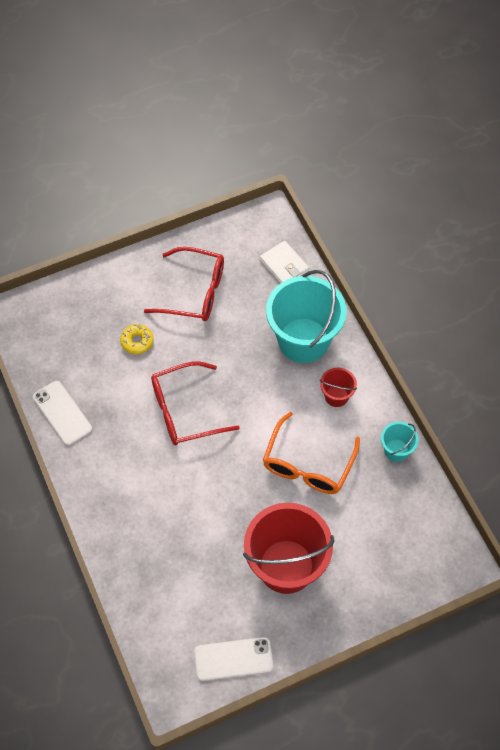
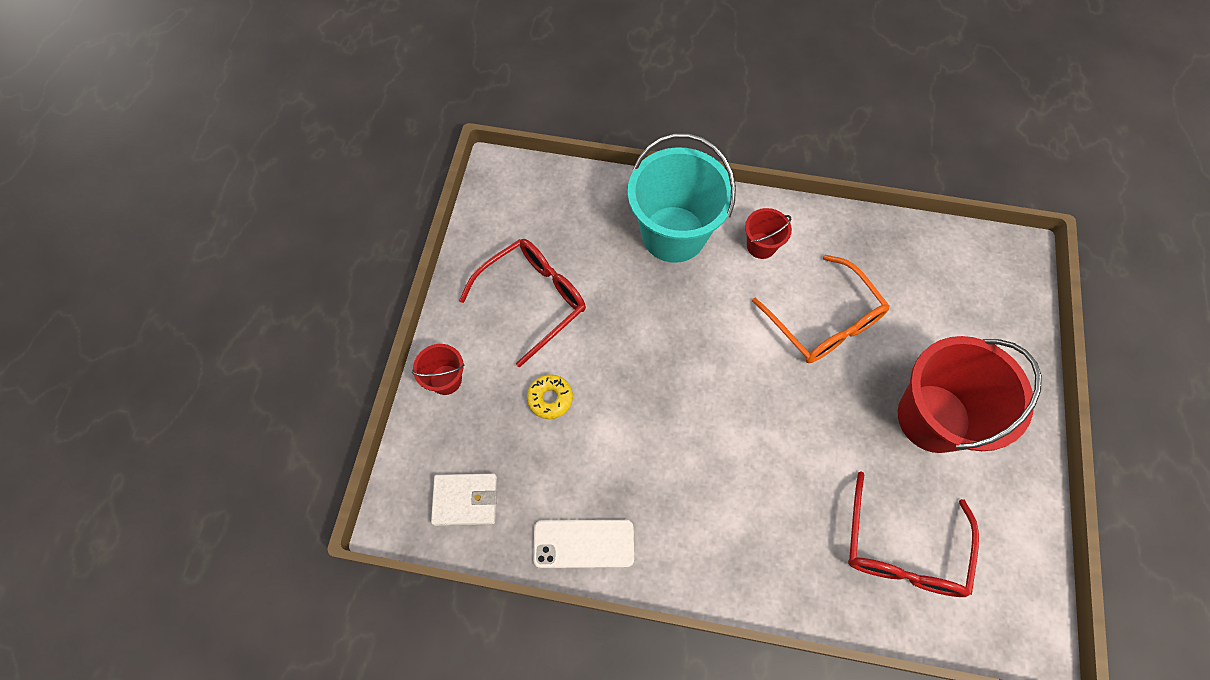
camera: 55 degrees left, 5 degrees up
(109, 281) = (446, 379): none -> red bucket
(185, 411) = (676, 403): red glasses -> red glasses (902, 549)
(233, 659) = (1018, 543): white phone -> none
(284, 265) = (569, 196): white wallet -> white wallet (465, 500)
(396, 450) = (858, 232): turquoise bucket -> none

